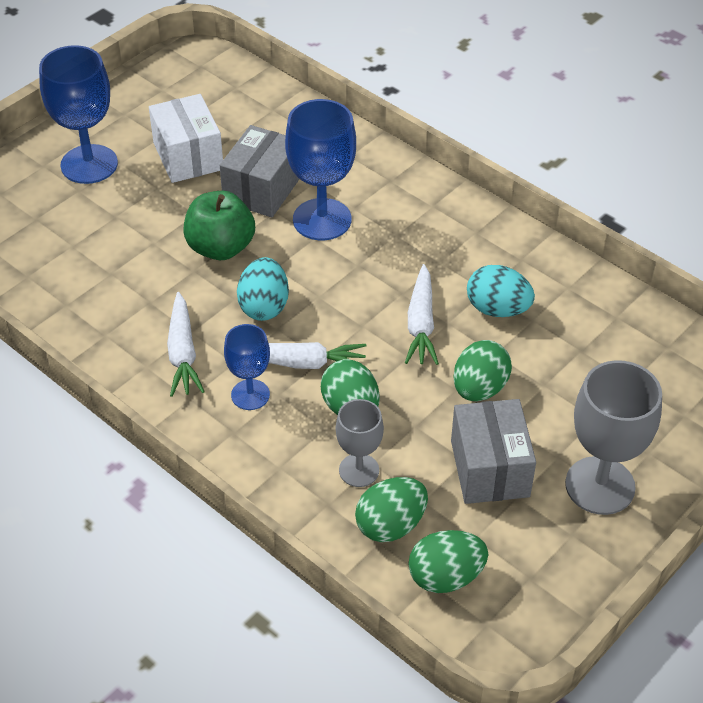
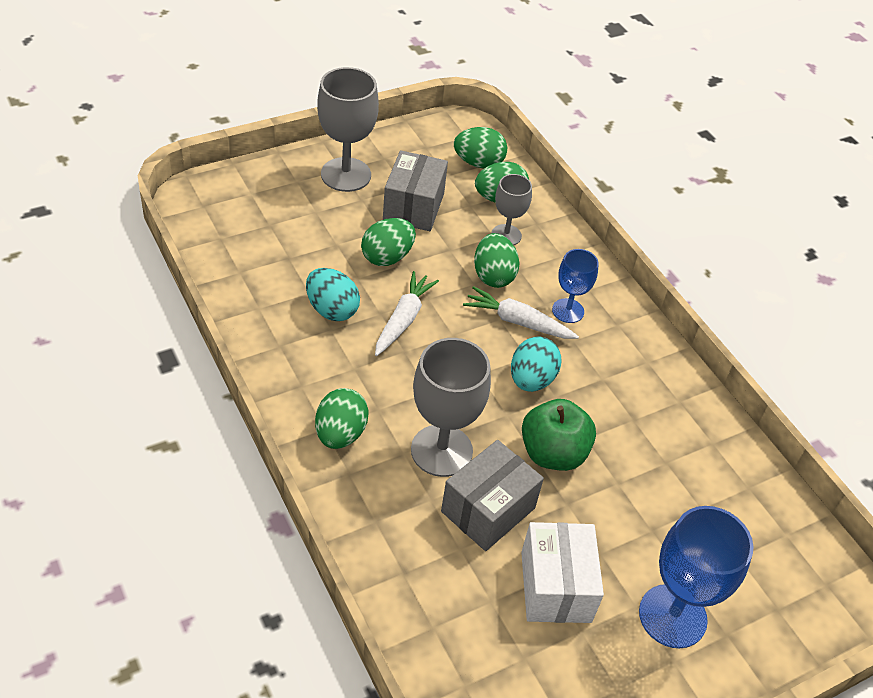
camera: 165 degrees left, 0 degrees up
(183, 353) = (614, 362): white carrot -> none
(322, 219) = (441, 450): blue goblet -> grey goblet
(416, 205) = (340, 434): none -> green egg

